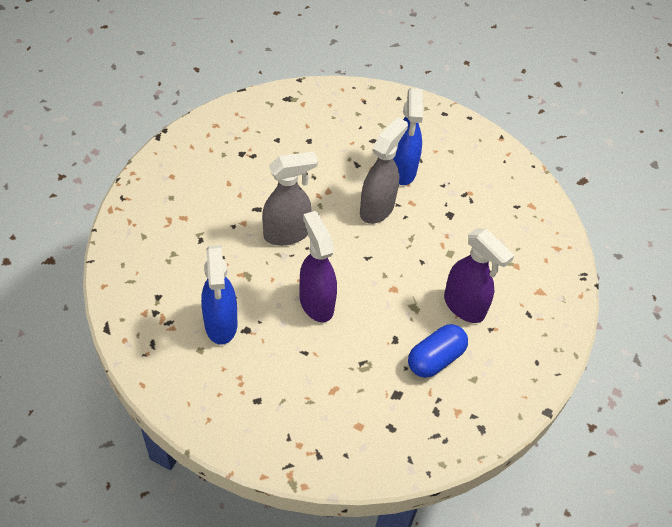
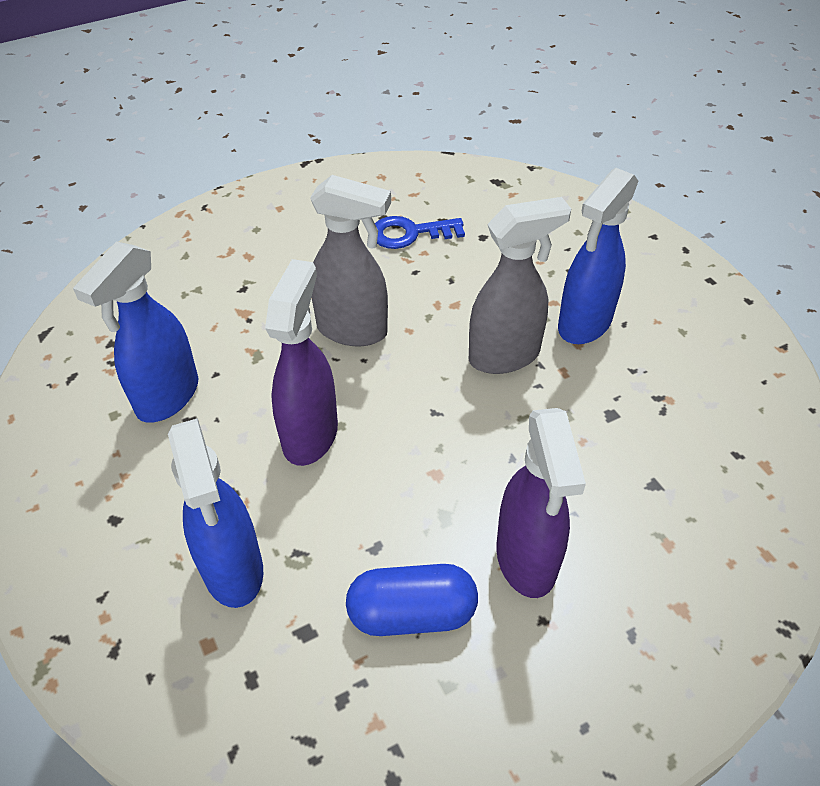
camera: 40 degrees right, 5 degrees down
(266, 157) = (409, 233): none -> blue key
(340, 388) = (233, 570): none -> blue spray bottle

